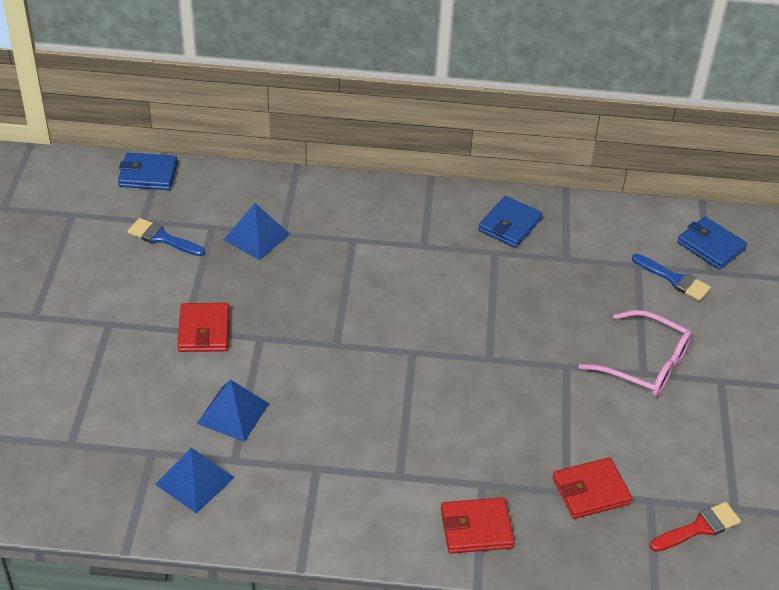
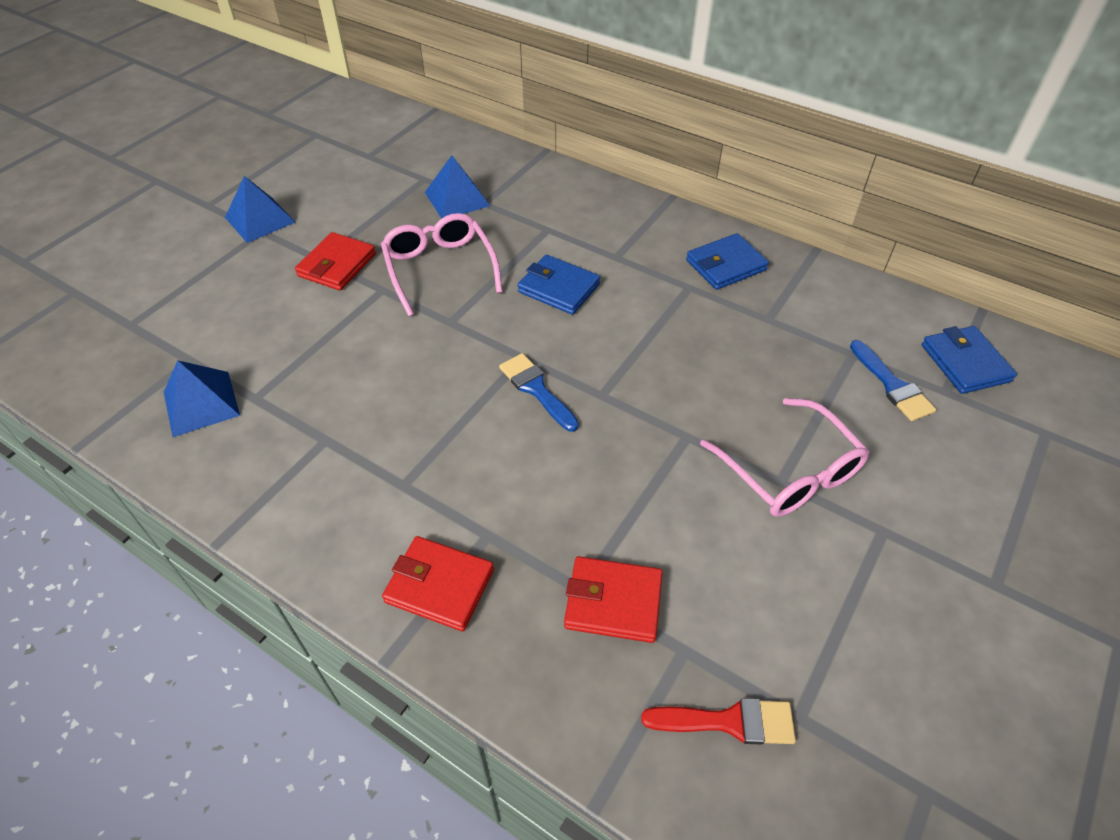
camera: 30 degrees right, 5 degrees up
(148, 174) = (406, 121): blue wallet -> blue wallet (558, 288)
(162, 238) = (372, 175): blue brush -> blue brush (536, 389)
(233, 413) = (294, 351): blue pyramid -> blue pyramid (260, 219)
(293, 304) = (440, 269): none -> pink glasses

